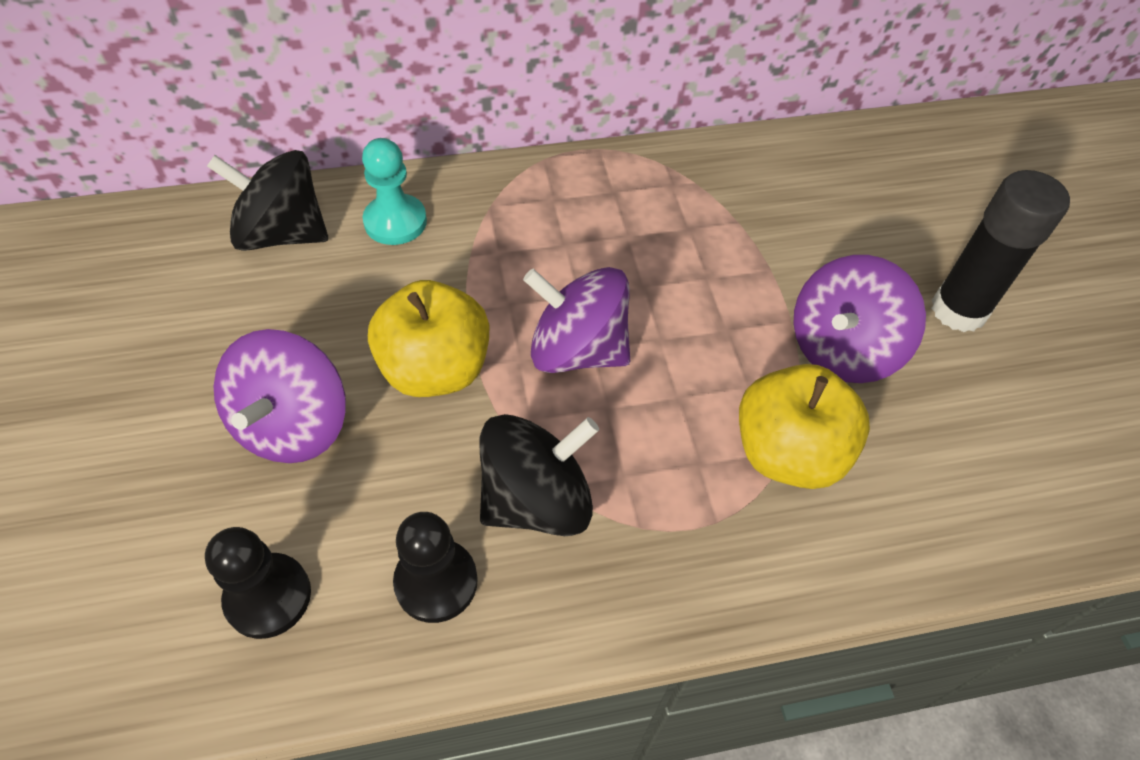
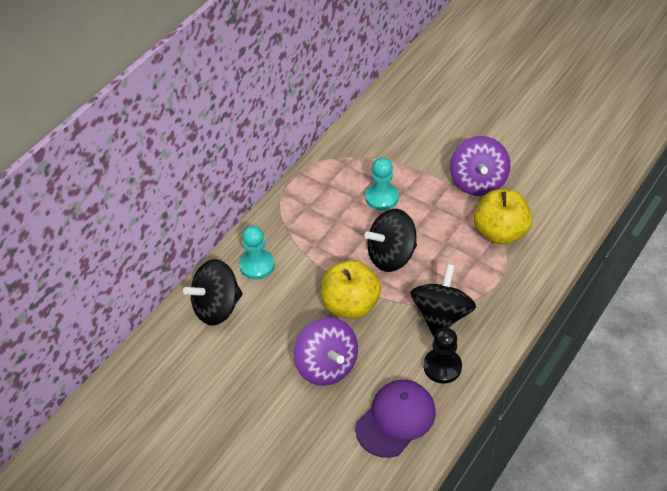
camera: 40 degrees left, 5 degrees down
(268, 597) = (395, 419): black pawn -> purple cap
(577, 350) = (391, 256): purple spinning top -> black spinning top
(666, 262) = (382, 197): none -> turquoise pawn
(958, 310) = (499, 137): black glue stick -> none

